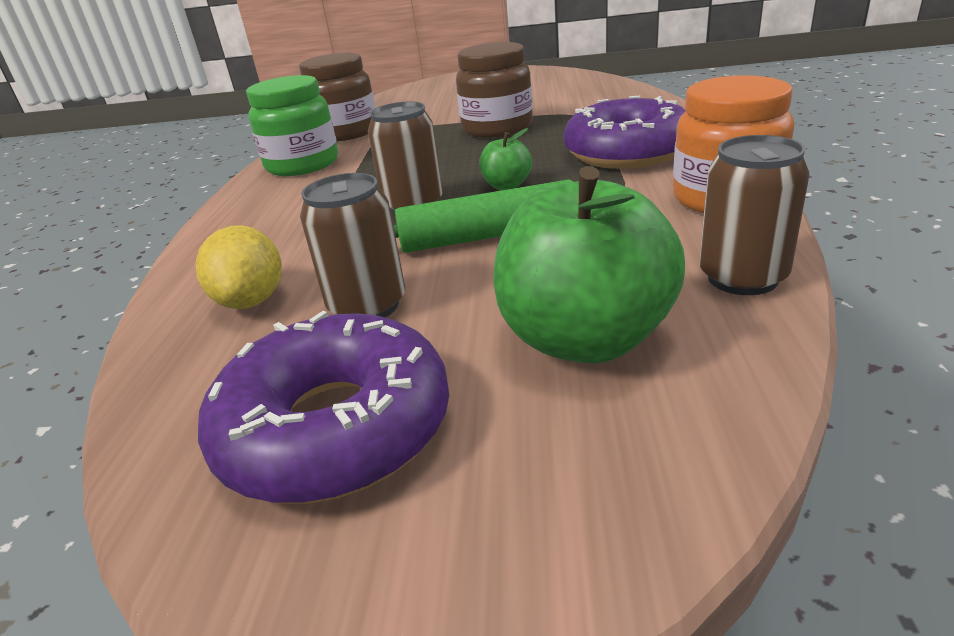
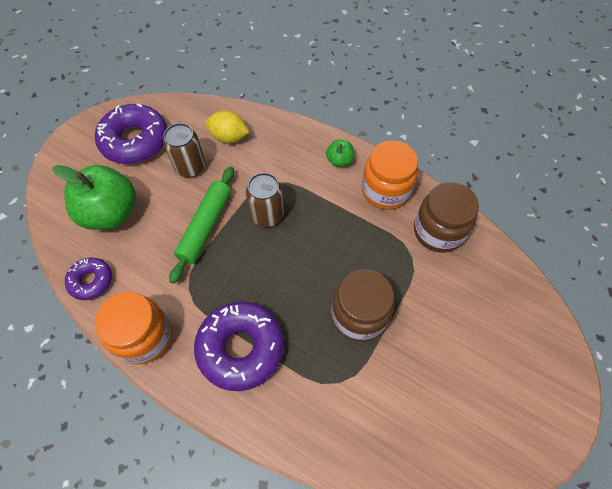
camera: 115 degrees right, 30 degrees up
(302, 165) = (385, 190): green jar -> orange jar
(507, 186) = (253, 263): green apple -> green apple (339, 161)
(742, 278) = (91, 281): brown can -> purple donut

